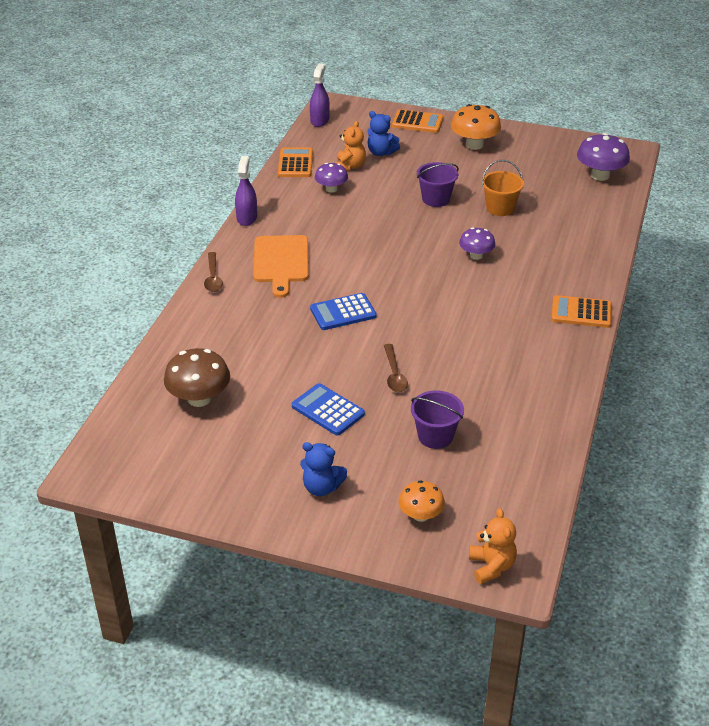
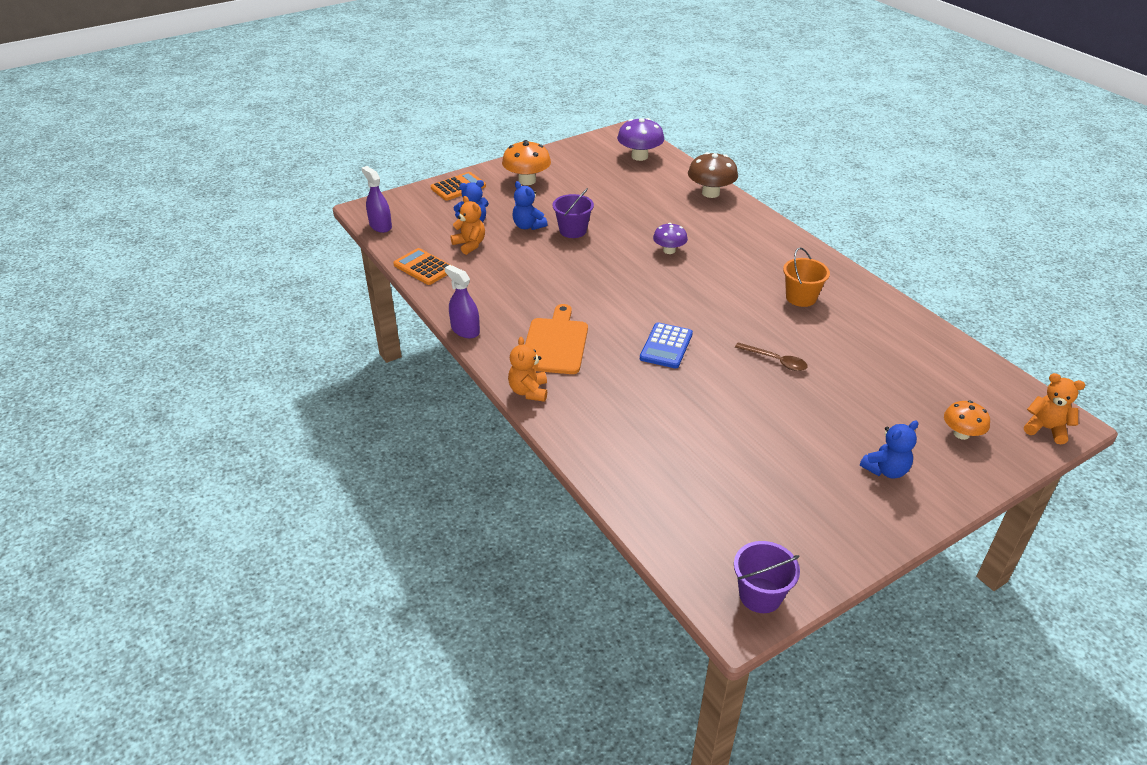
camera: 50 degrees left, 0 degrees up
(199, 398) = (698, 484): brown mushroom -> brown mushroom (710, 193)
(213, 277) = (529, 391): brown spoon -> orange teddy bear
(281, 262) = (555, 343): orange cutting board -> orange cutting board turned 120 degrees counterclockwise
(328, 410) = (788, 417): blue calculator -> none
(331, 189) = (488, 269): purple mushroom -> none
(411, 177) = (528, 226): none -> blue teddy bear
(435, 436) = (872, 379): purple bucket -> purple bucket (760, 595)
(500, 208) = (623, 211): orange bucket -> orange bucket (801, 298)
(581, 312) = (790, 244): orange calculator -> none

